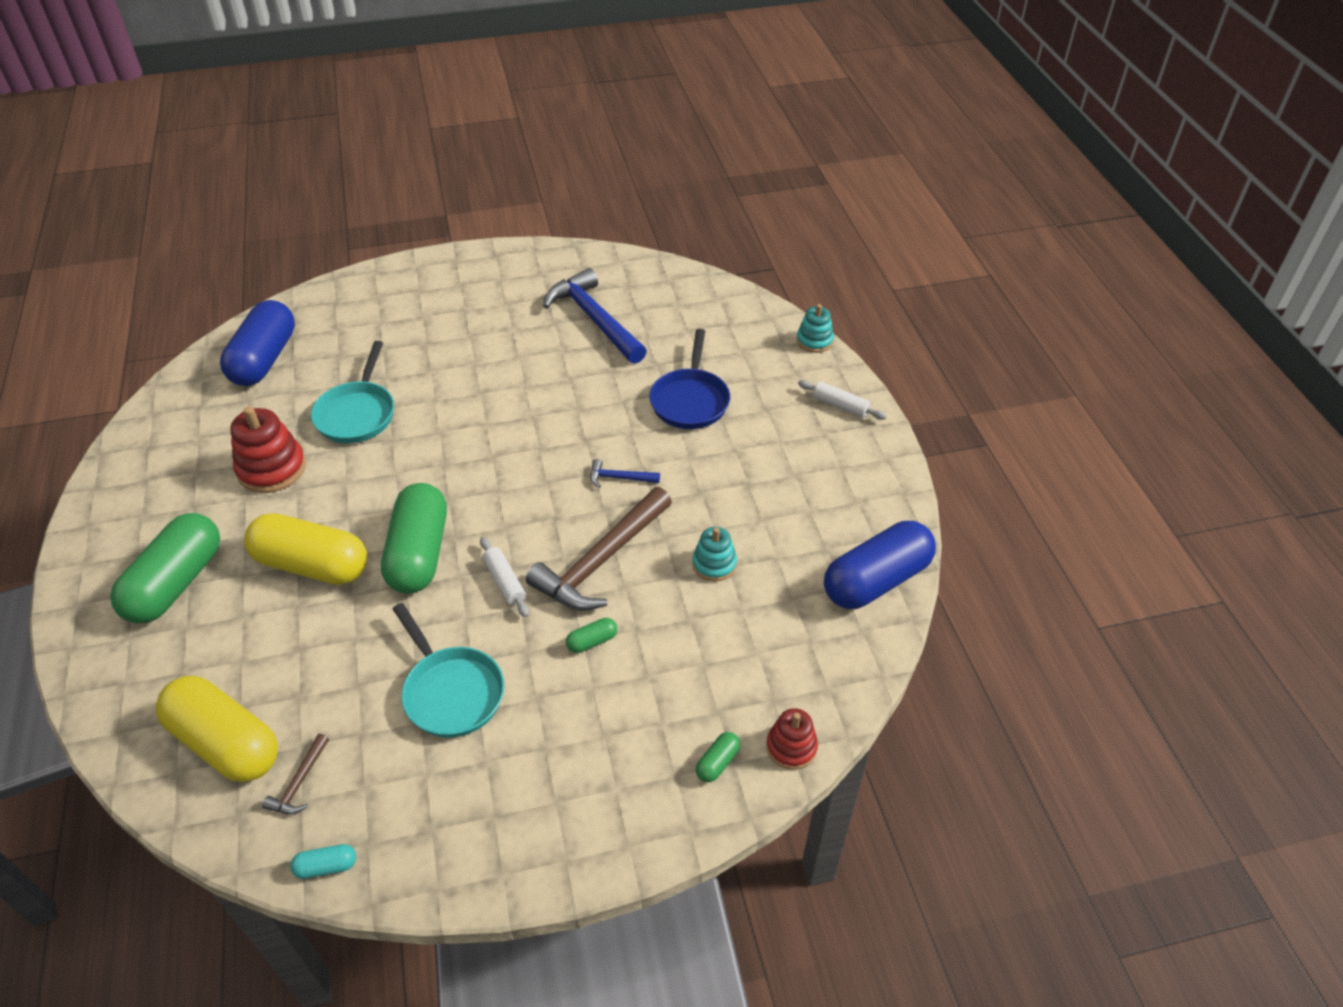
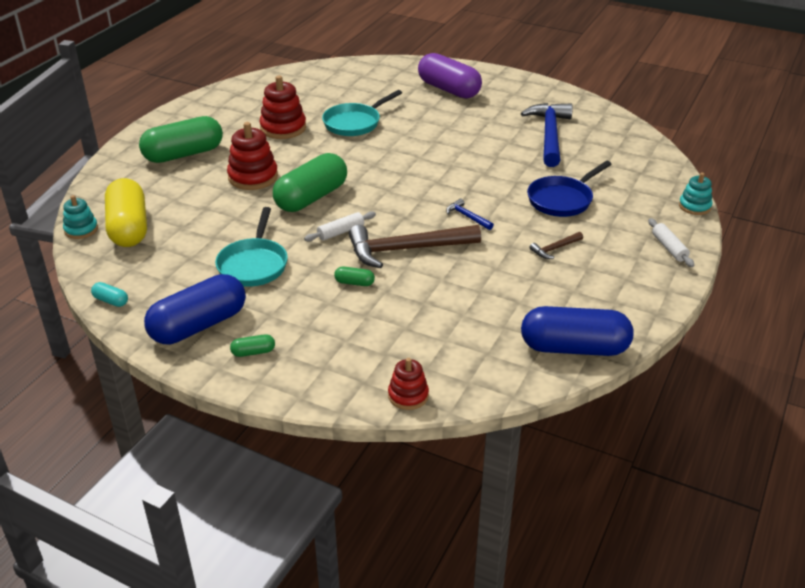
camera: 40 degrees right, 10 degrees down
(264, 359) = (336, 80): blue capsule -> blue capsule (198, 325)
(299, 783) = (140, 261): brown hammer -> brown hammer (555, 249)
(312, 565) = (253, 177): yellow capsule -> red stacking toy
(421, 308) = (449, 89): none -> purple capsule
(505, 582) = (341, 232): white rolling pin -> white rolling pin turned 45 degrees clockwise
(714, 564) = (474, 285): turquoise stacking toy -> turquoise stacking toy (81, 230)
(717, 762) = (355, 376): green capsule -> green capsule (253, 352)

